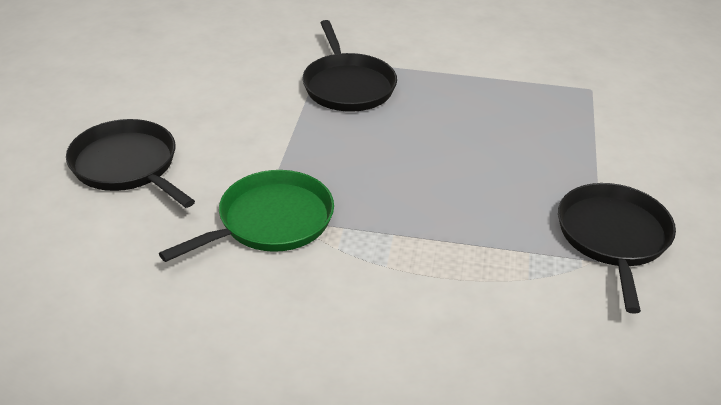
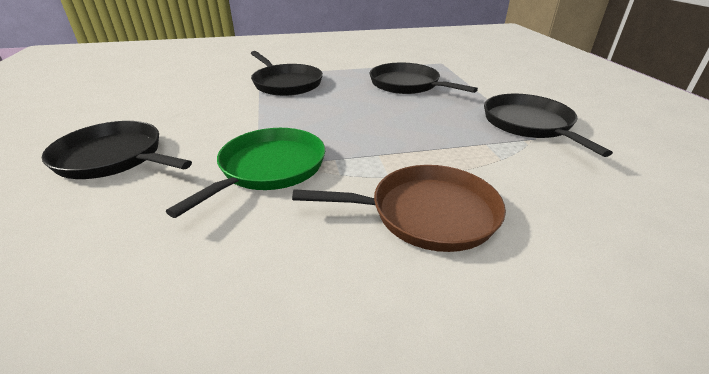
camera: 20 degrees left, 5 degrees down
(394, 320) = (426, 213): none -> brown pan
(507, 125) = (407, 85): none -> black pan

